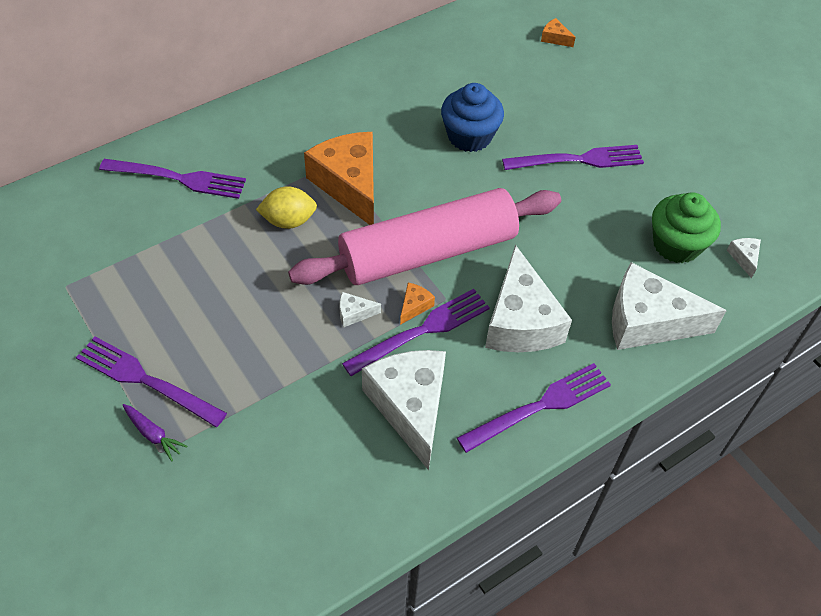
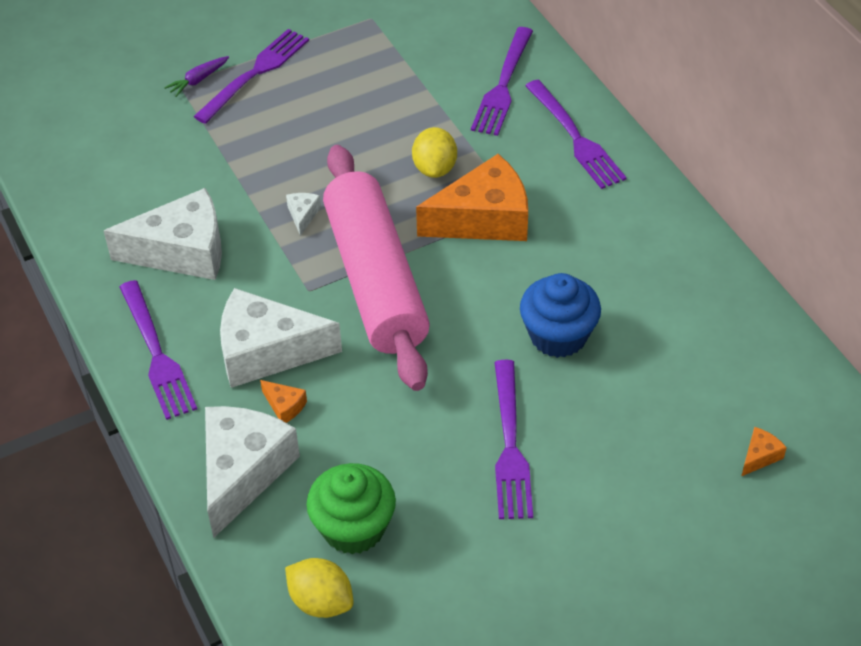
camera: 100 degrees right, 5 degrees down
(414, 306) = (303, 263): orange cheese -> orange cheese (284, 406)
(422, 330) = (271, 267): purple fork -> purple fork (576, 138)
(744, 258) = (321, 601): white cheese -> yellow lemon

